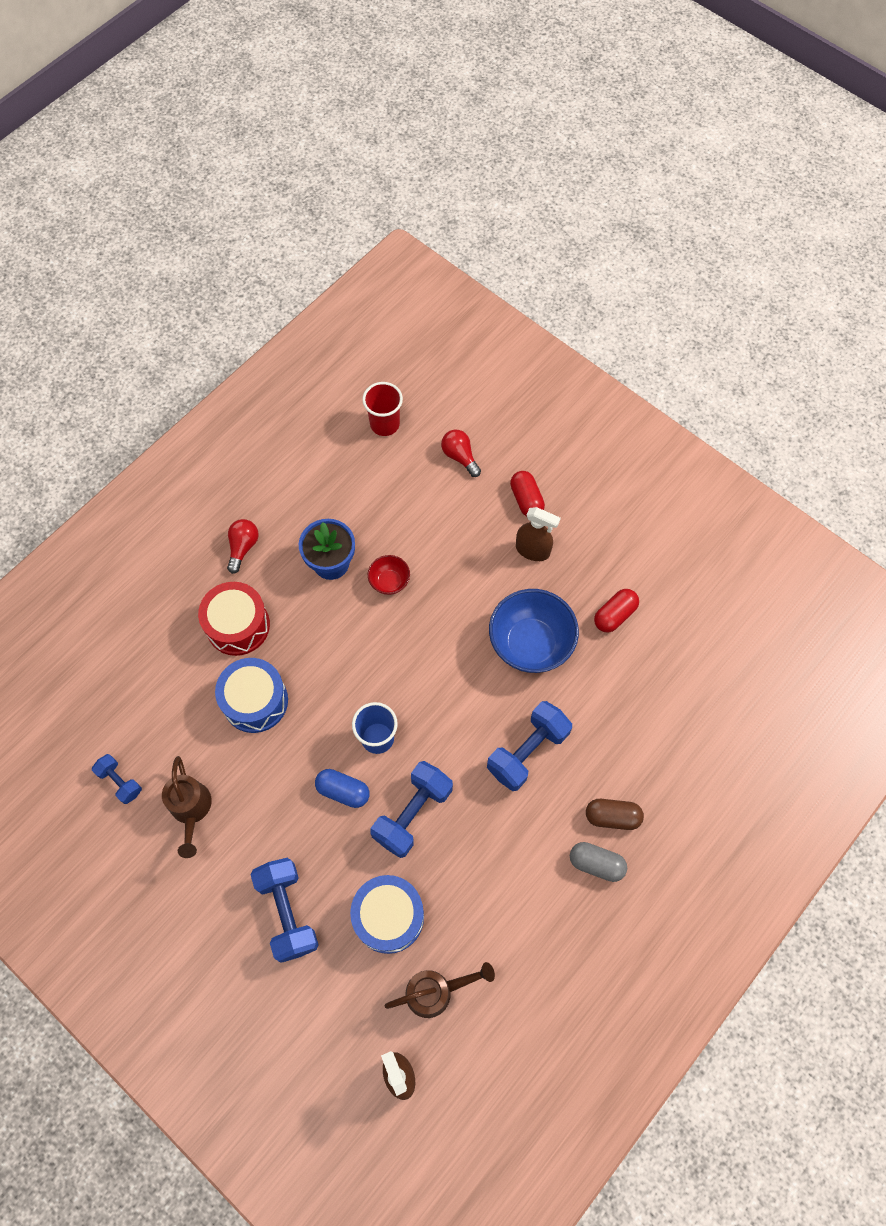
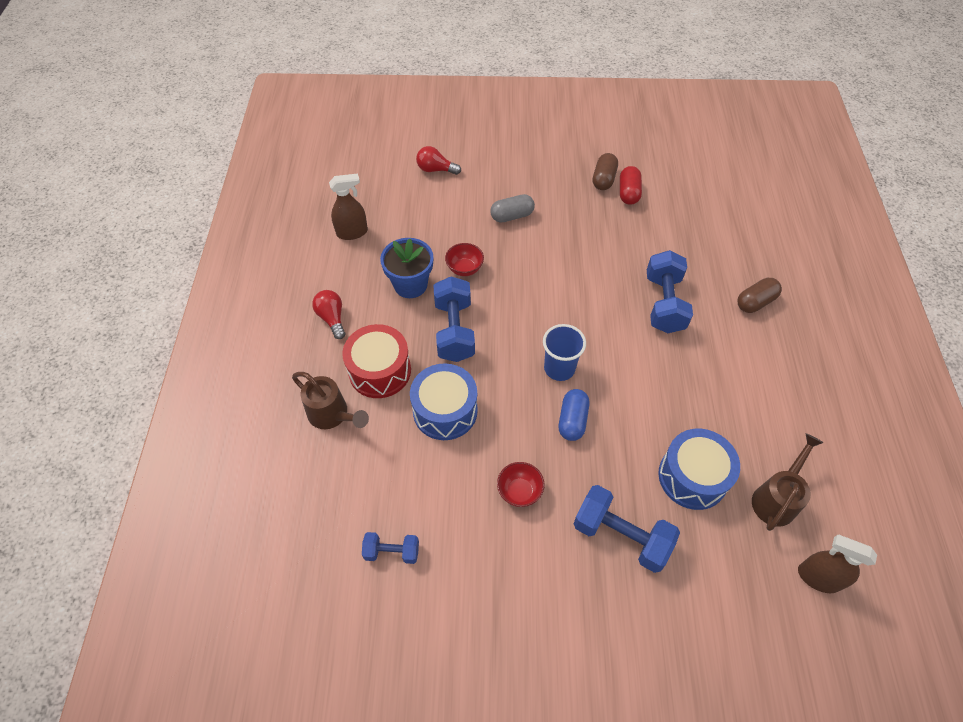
camera: 40 degrees left, 10 degrees down
(191, 809) = (472, 525): brown watering can -> brown watering can (332, 415)
(248, 814) = (519, 491): none -> red bowl
(343, 791) = (572, 420): blue capsule -> blue capsule turned 60 degrees counterclockwise
(384, 424) = (363, 182): red cup -> none
(412, 813) = (634, 397): blue dumbbell -> blue dumbbell (454, 330)
(526, 500) = (505, 167): red capsule -> none
(530, 644) = (596, 242): blue bowl -> none
(533, 550) = (540, 191): brown spray bottle -> brown spray bottle (352, 232)
(596, 864) = (778, 336): grey capsule -> grey capsule (512, 216)
(606, 582) = (603, 179): none -> brown capsule

